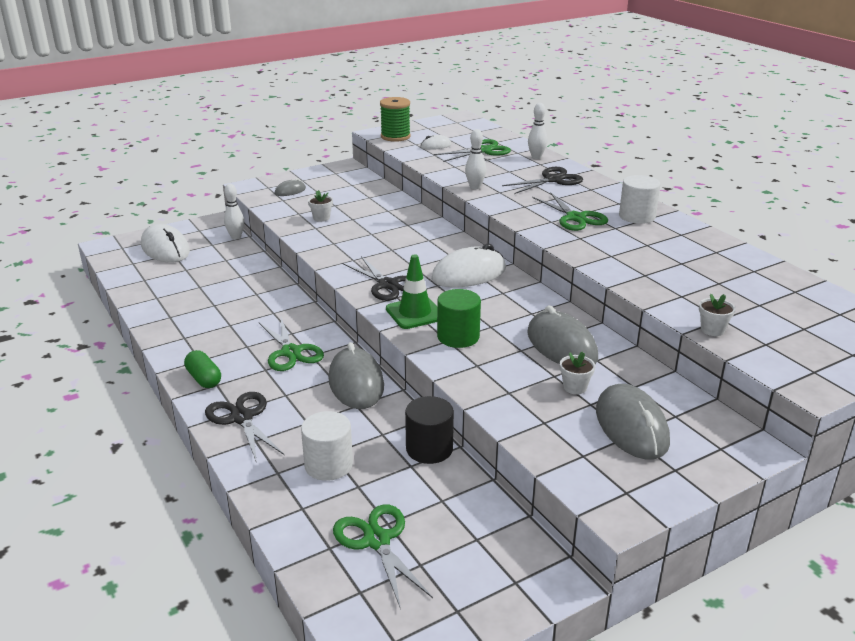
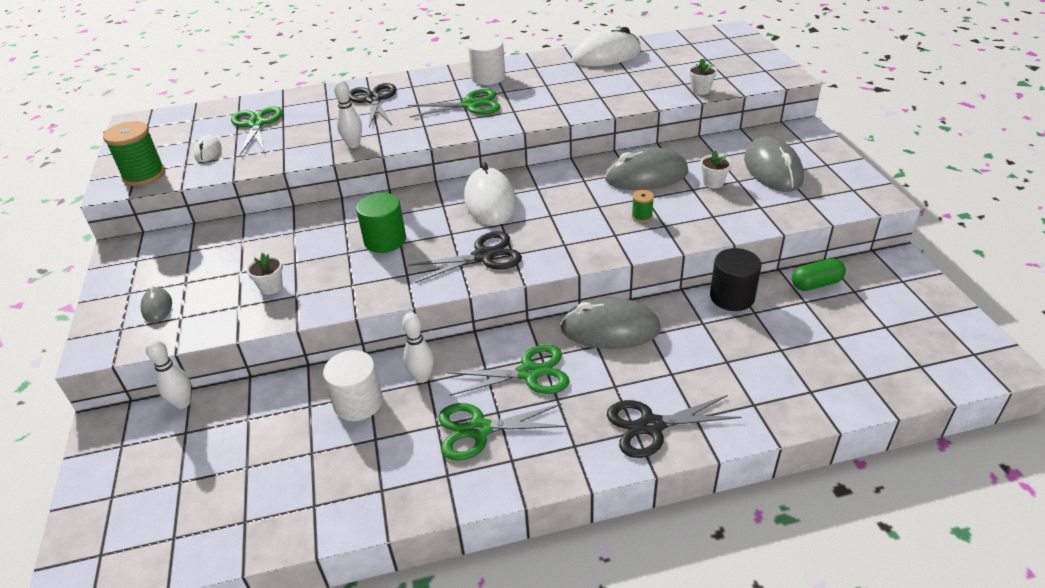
camera: 70 degrees left, 10 degrees up
(165, 249) = (155, 491): white mouse -> white mouse (606, 55)
(204, 379) = (558, 457): green capsule -> green capsule (816, 284)
(328, 465) = (747, 365): white cylinder -> white cylinder (358, 403)
(377, 540) = (857, 347): green scissors -> green scissors (479, 430)
(415, 313) = (554, 247): green traffic cone -> none
(458, 337) = (611, 227): green cylinder -> green cylinder (385, 240)
(485, 351) = (642, 216): none -> green spool
(536, 157) = (307, 98): white bowling pin -> white bowling pin (422, 377)
(631, 427) = (772, 169): grey mouse -> grey mouse turned 75 degrees clockwise

